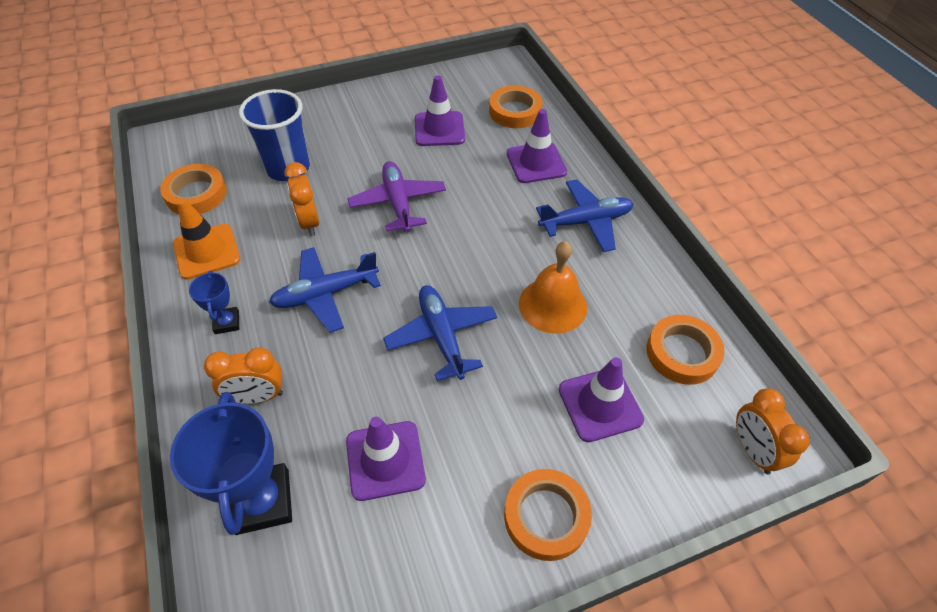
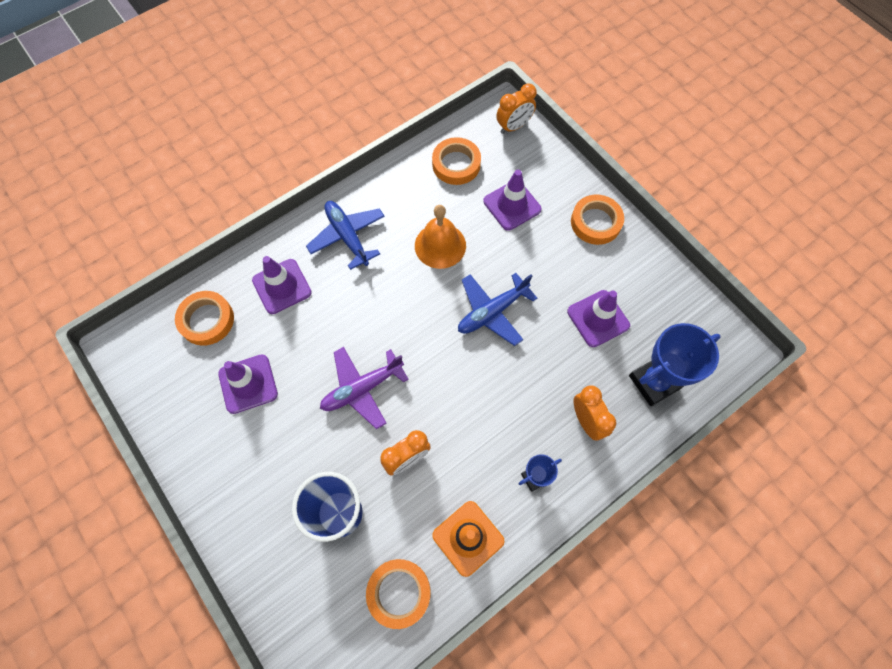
camera: 105 degrees left, 15 degrees up
(325, 294) = (481, 410): blue plane -> none

